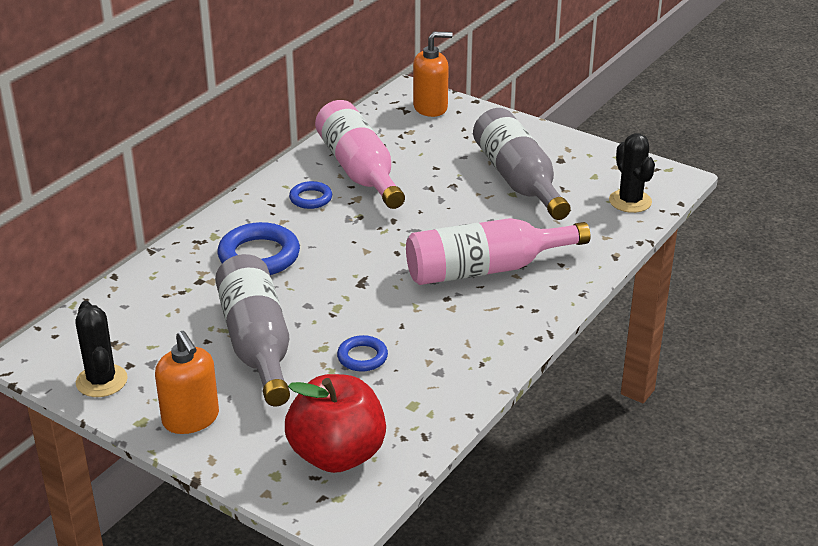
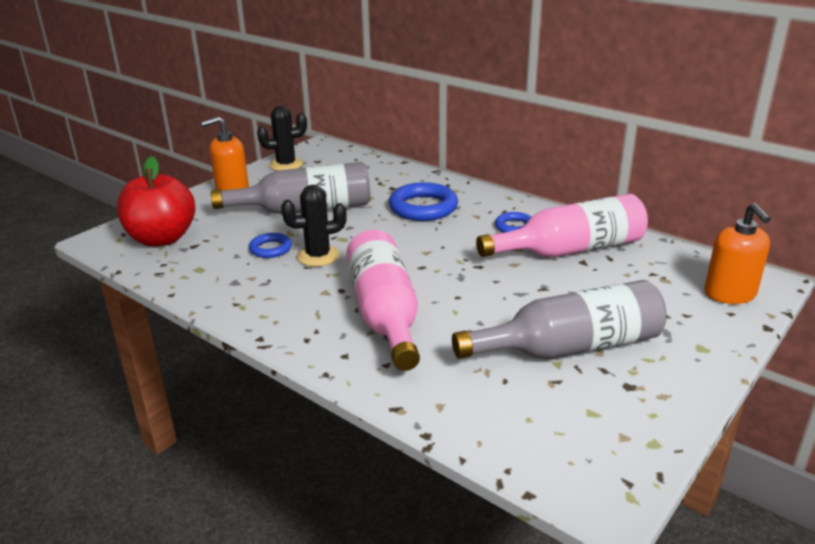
camera: 95 degrees right, 5 degrees down
(630, 201) = (528, 439): black cactus -> black cactus (318, 256)

